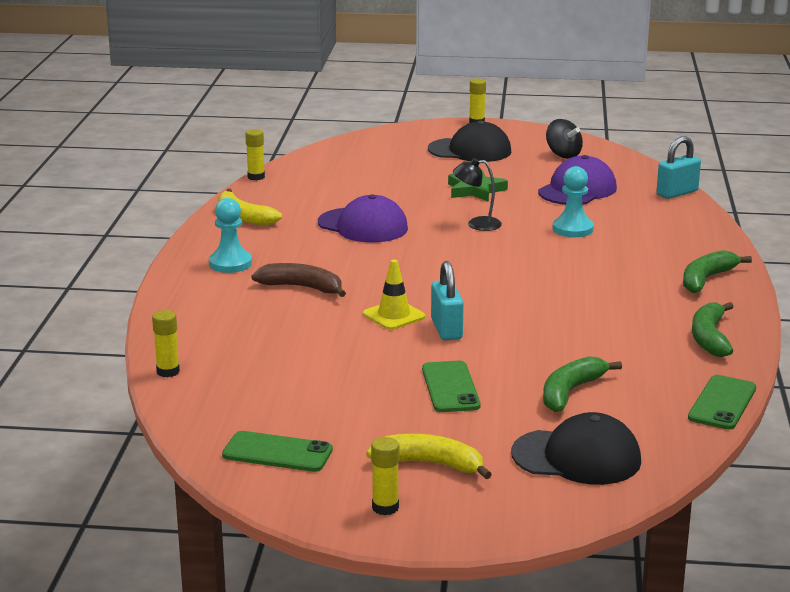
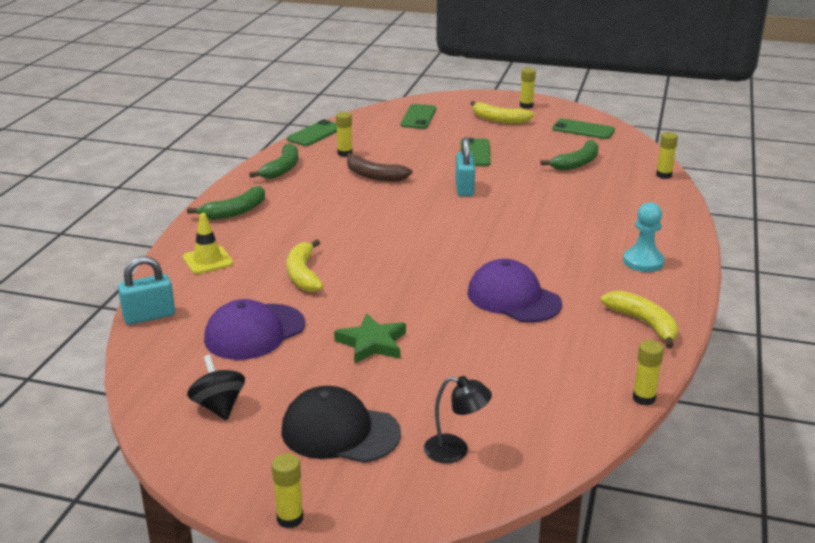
camera: 170 degrees left, 5 degrees up
(302, 287) = (574, 231): brown banana -> brown banana (374, 176)
(394, 315) = (501, 201): yellow traffic cone -> yellow traffic cone (208, 260)
(477, 224) = (395, 290): black lamp -> black lamp (455, 451)
(570, 392) = (401, 145): green banana -> green banana (577, 163)
(572, 229) = (303, 274): turquoise pawn -> yellow banana
(576, 457) = (418, 117): black cap -> green phone
(644, 370) = (345, 153): none -> yellow glue stick

